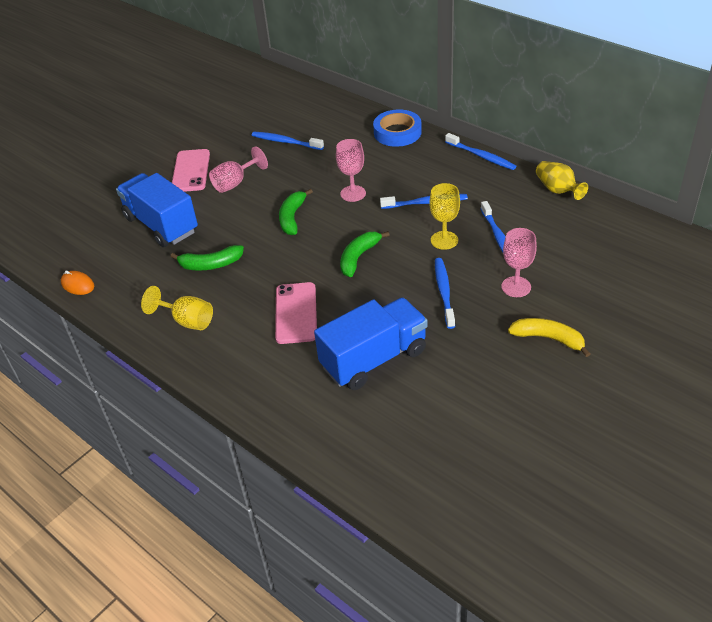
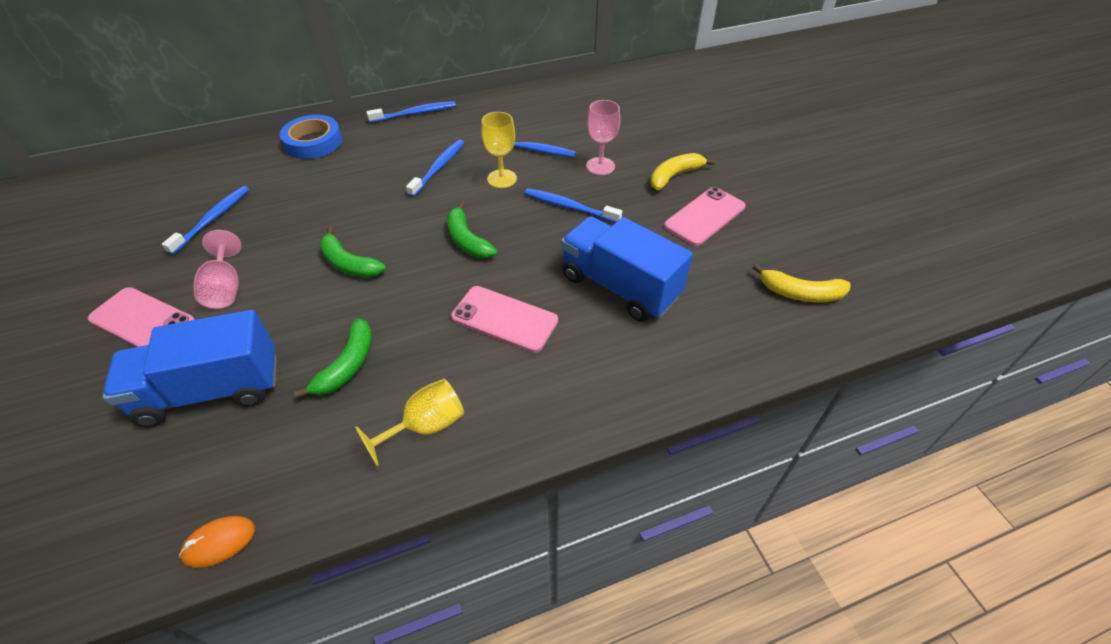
camera: 65 degrees left, 5 degrees up
(286, 142) = (212, 219): blue toothbrush -> blue toothbrush turned 150 degrees clockwise
(353, 193) = (366, 206): pink goblet -> none
(374, 359) = (619, 286): blue truck -> blue truck turned 45 degrees counterclockwise
(455, 478) = (800, 293): none -> yellow banana
(507, 379) = (705, 216): none -> pink phone
(557, 190) = (507, 98): yellow vase -> none

